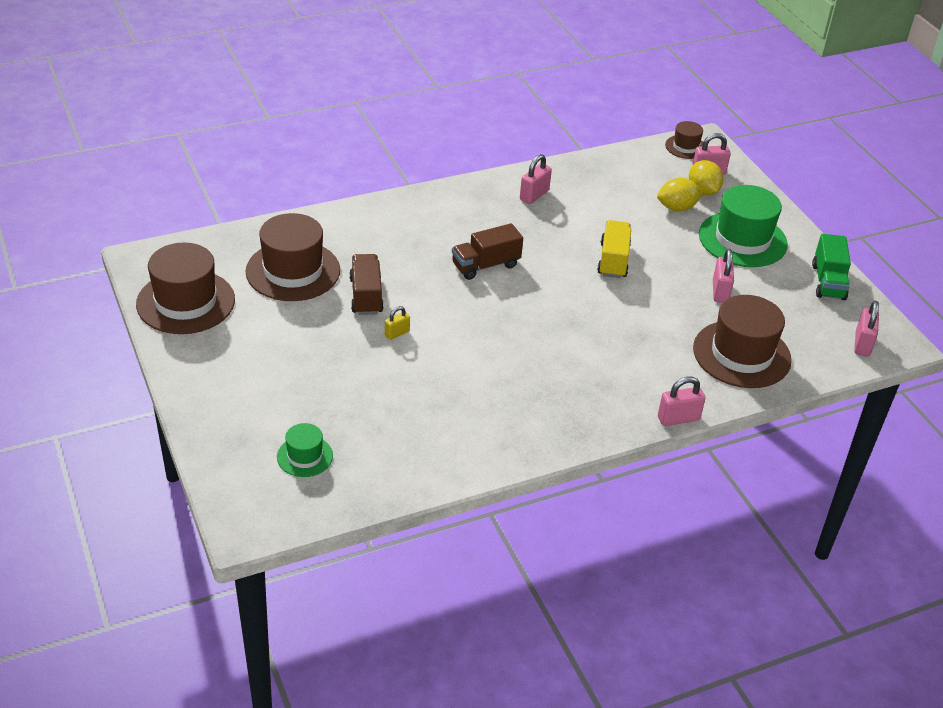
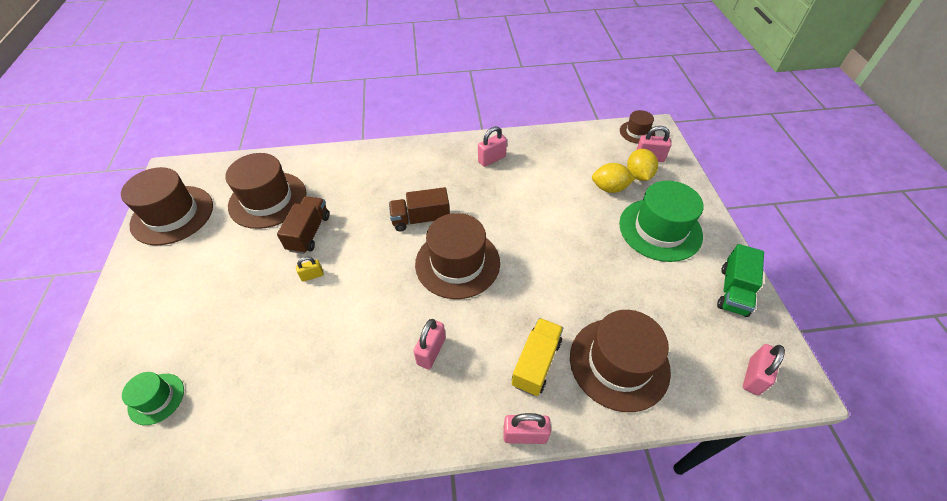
camera: 20 degrees right, 10 degrees up
(548, 299) = (457, 263): none -> brown hat
(613, 260) = (532, 232): yellow truck -> yellow truck (536, 363)
(720, 291) = (620, 283): pink padlock -> pink padlock (431, 351)

